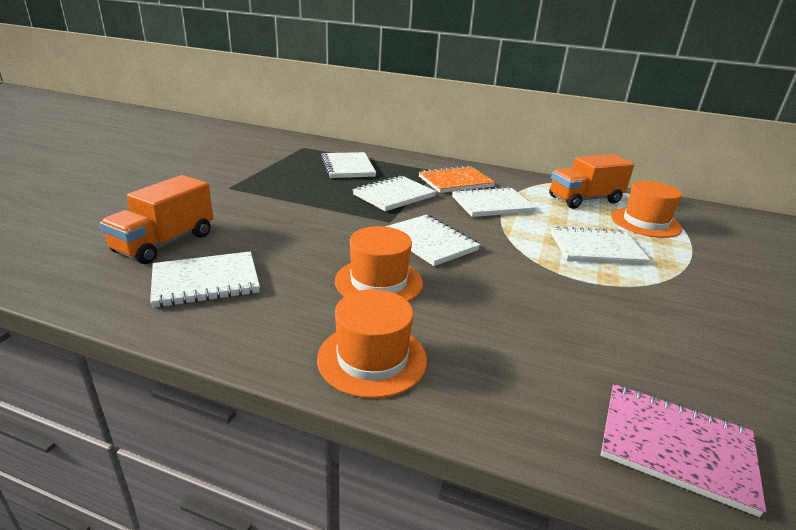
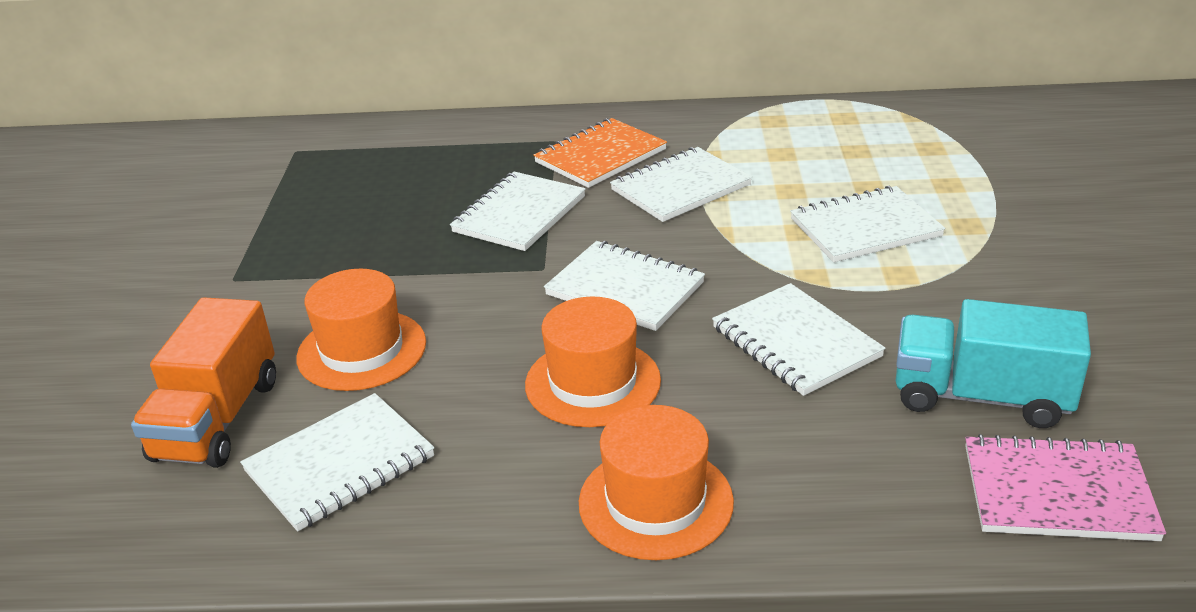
camera: 15 degrees left, 5 degrees up
(348, 167) = (405, 175): white notebook -> white notebook (796, 342)
(584, 200) = (813, 136): orange truck -> none
(637, 363) = (980, 397): none -> turquoise truck
(645, 222) = (915, 157): orange hat -> orange hat (362, 350)

